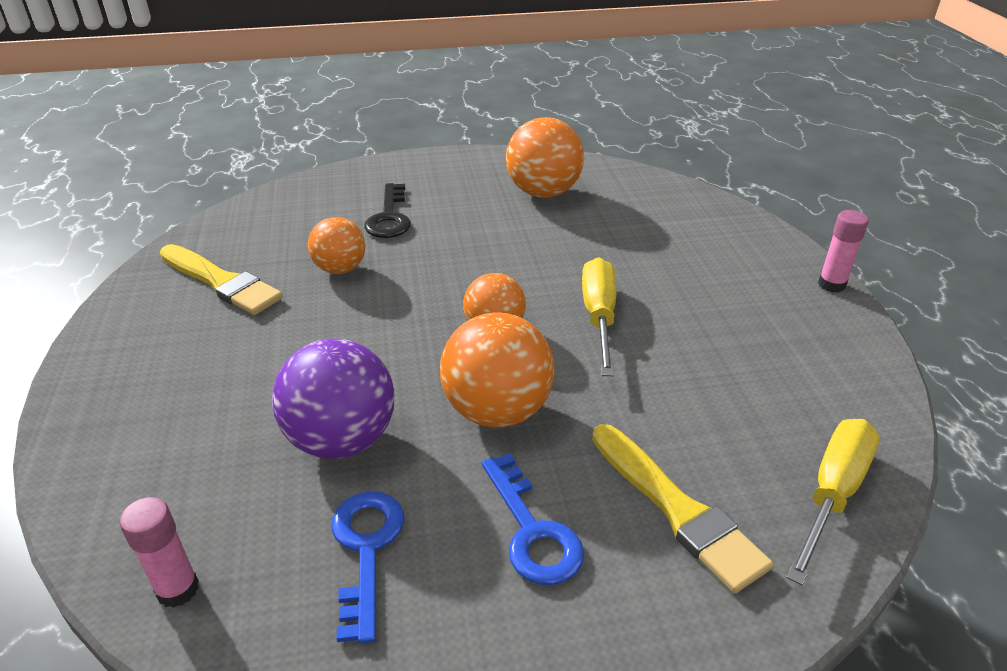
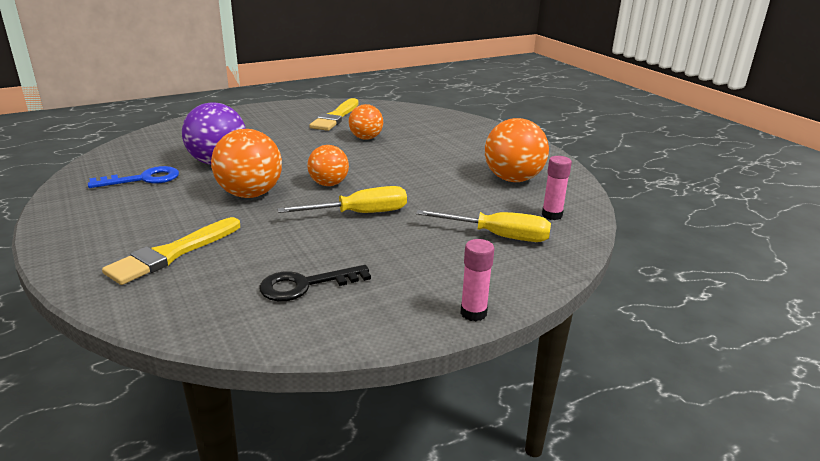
camera: 70 degrees right, 10 degrees down
(178, 589) = (124, 150): pink glue stick -> pink glue stick (552, 215)
(389, 217) = (432, 140): black key -> black key (305, 285)
(532, 530) = (155, 214): blue key -> none
(832, 493) = (190, 310): yellow screwdriver -> yellow screwdriver (498, 236)

